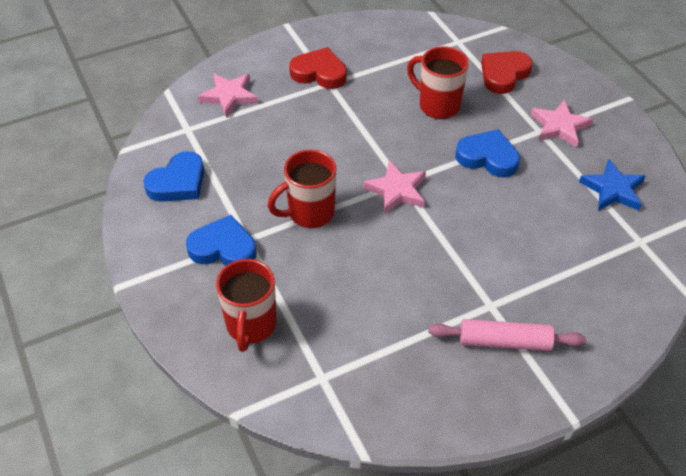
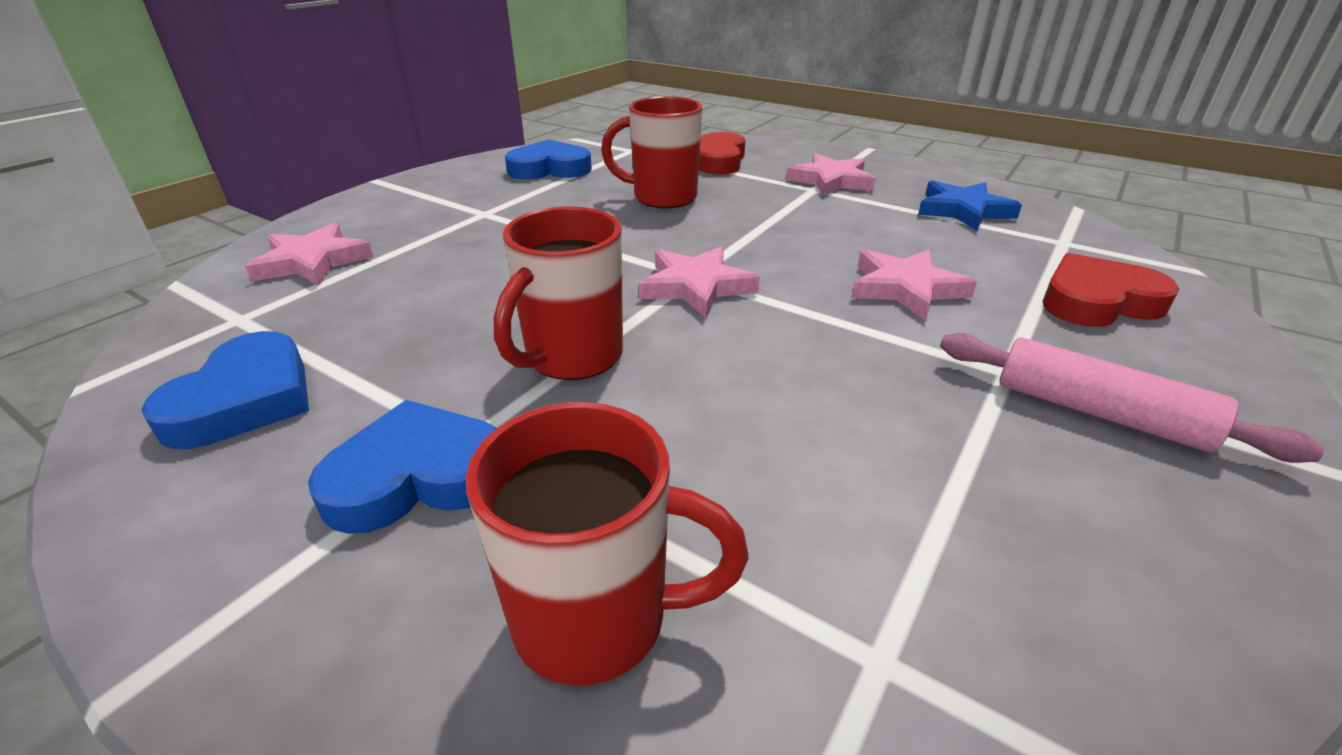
camera: 30 degrees left, 15 degrees down
(251, 326) = (596, 619): red mug -> red mug turned 60 degrees counterclockwise
(319, 73) = (460, 208): red heart -> red heart (1097, 301)
(487, 157) = (783, 223): blue heart -> blue heart (549, 169)
(502, 236) = (905, 288): none -> pink star
(504, 341) = (1098, 412): pink rolling pin -> pink rolling pin turned 60 degrees clockwise

